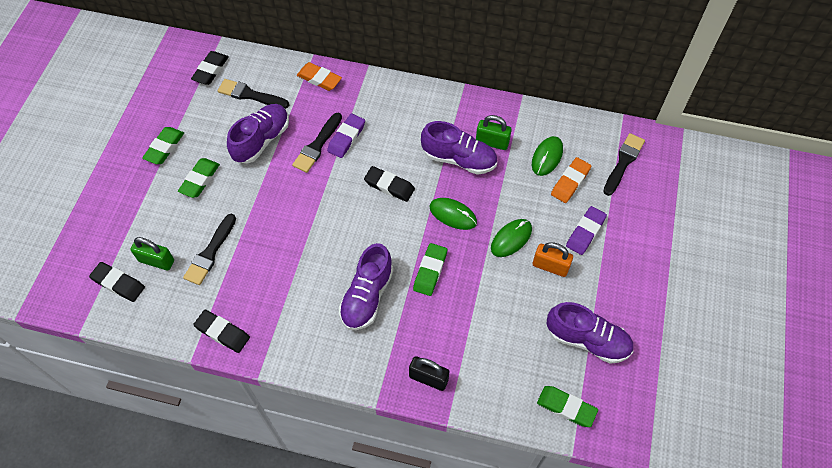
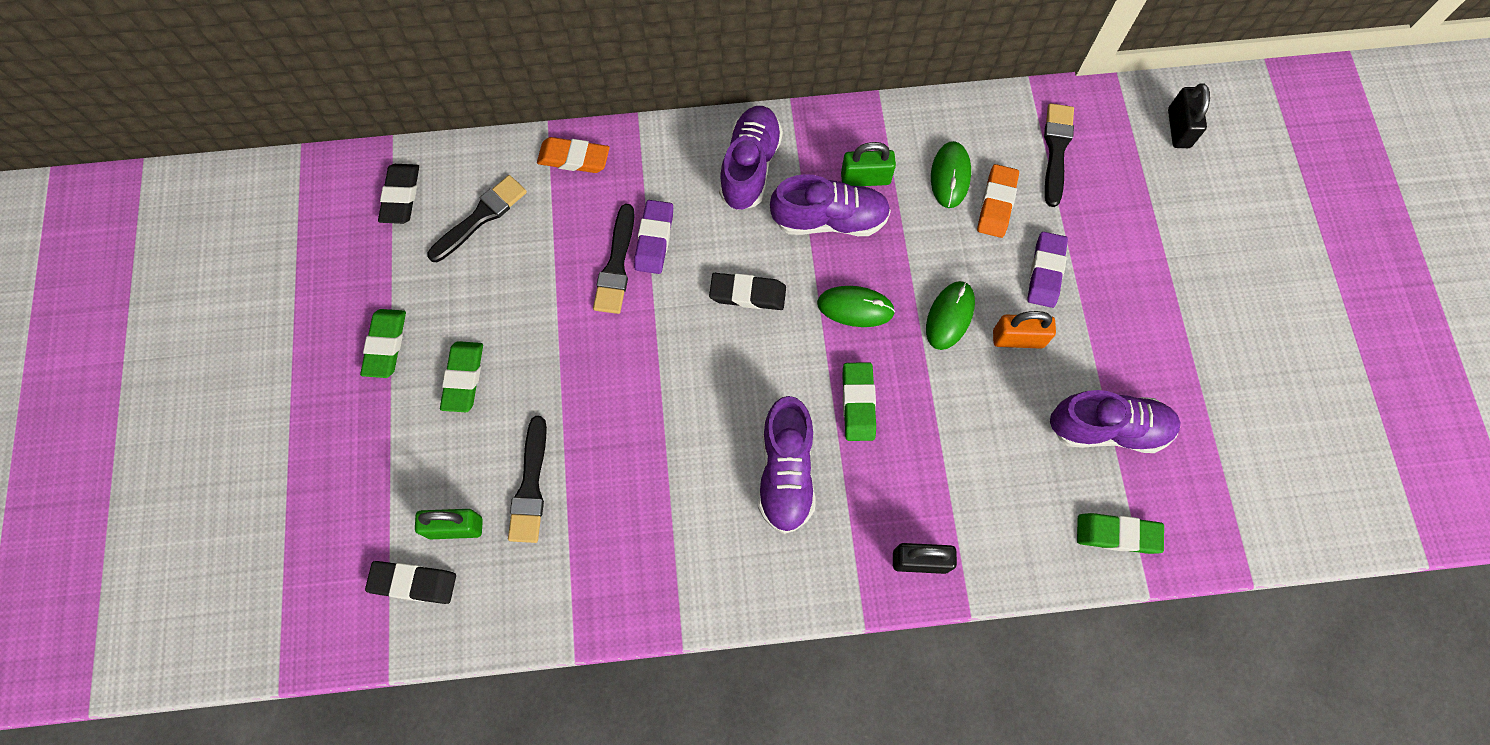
camera: 20 degrees left, 10 degrees up
(222, 332) = (603, 601): black eraser -> none
(250, 95) = (480, 217): black brush -> black brush turned 135 degrees clockwise
(261, 140) = (529, 284): purple shoe -> purple shoe (750, 167)
(712, 173) = (1178, 128): none -> black padlock

